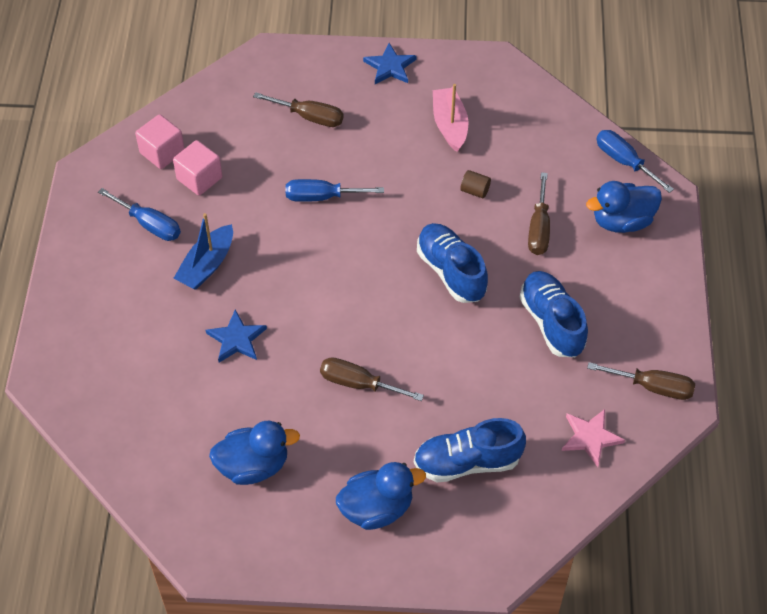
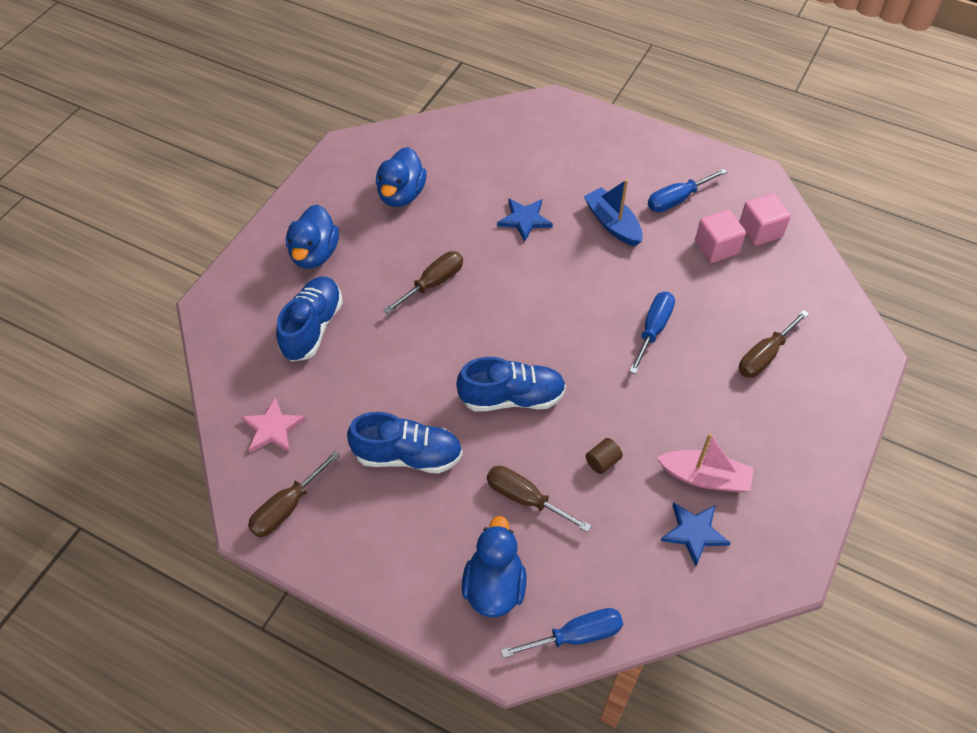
camera: 115 degrees right, 0 degrees up
(390, 66) = (815, 455): blue star -> blue star (694, 533)

